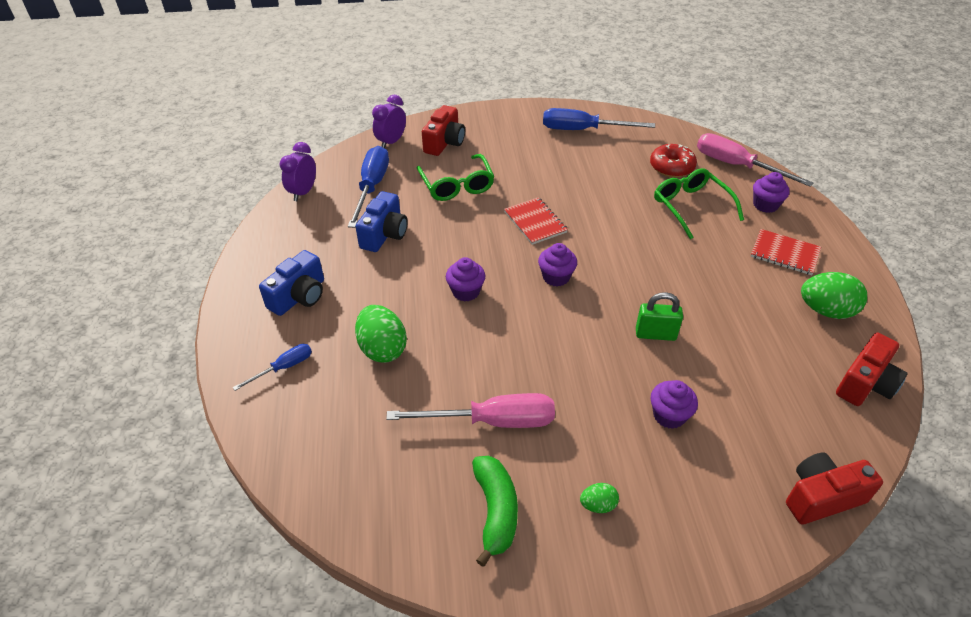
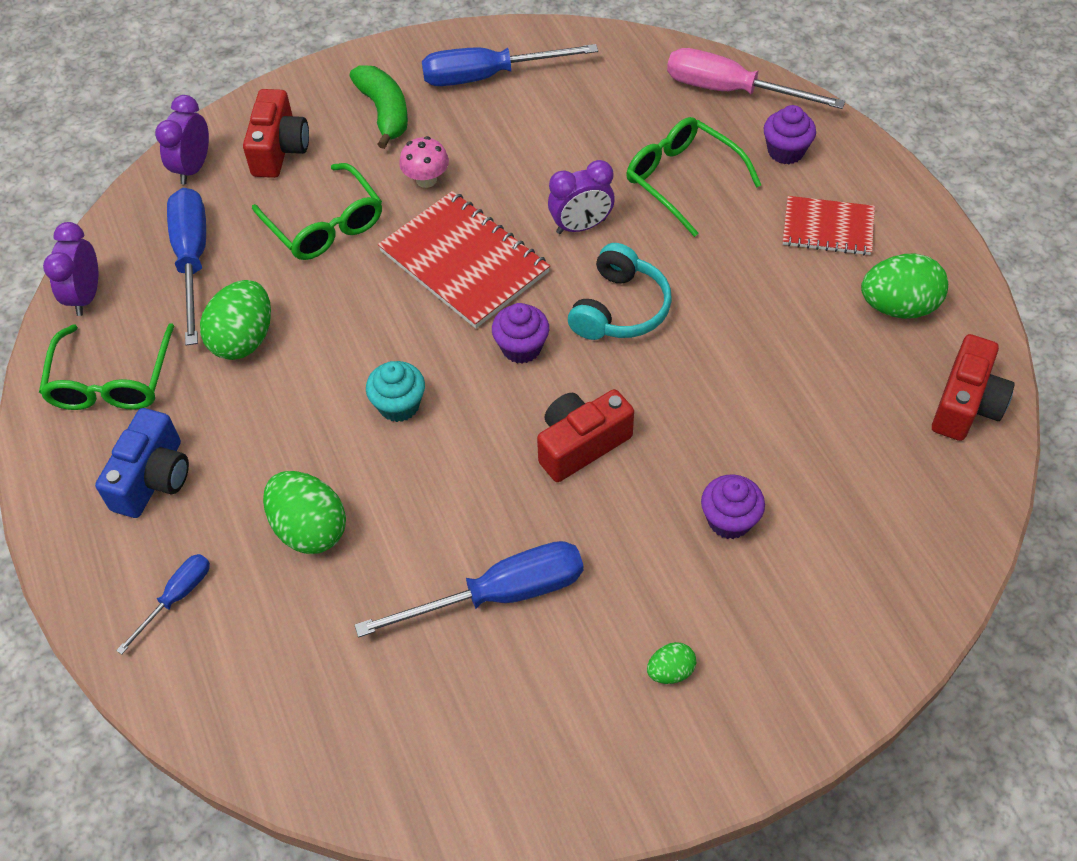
camera: 15 degrees left, 10 degrees up
(298, 238) = (111, 380): none -> green glasses
(384, 234) = (244, 339): blue camera -> green egg
(466, 291) = (399, 405): purple cupcake -> turquoise cupcake
(492, 421) = (500, 595): pink screwdriver -> blue screwdriver
(495, 511) = (543, 718): green banana -> green banana (384, 112)
(526, 175) = (426, 180): none -> pink mushroom
(535, 222) = (464, 262): red notebook -> red notebook, size x1.64
(616, 218) = (581, 226): none -> purple clock
(628, 269) = (620, 309): none -> turquoise headphones
(655, 334) = (682, 403): green padlock -> none
(671, 167) = (638, 115): red donut -> none
(821, 497) = (939, 579): red camera -> red camera (581, 444)

